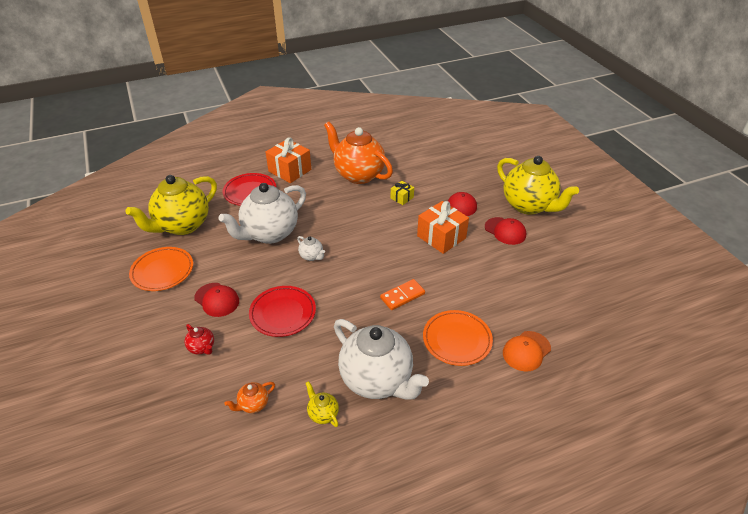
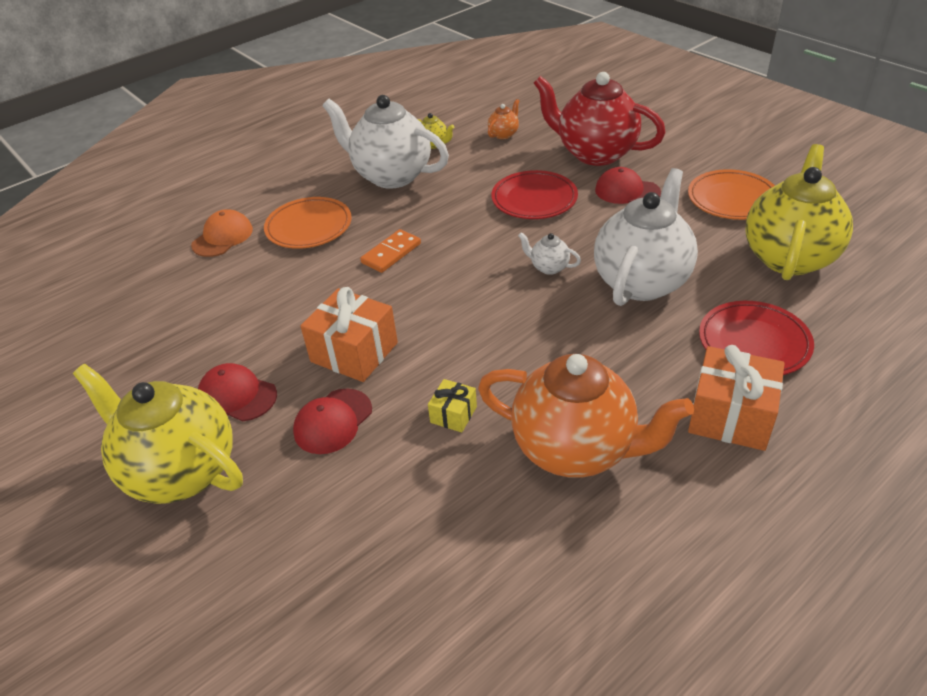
camera: 165 degrees right, 0 degrees up
(202, 348) = (595, 153): red teapot -> red teapot, size x2.44

